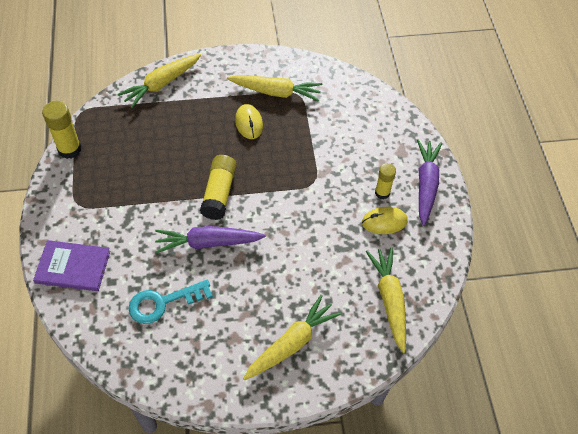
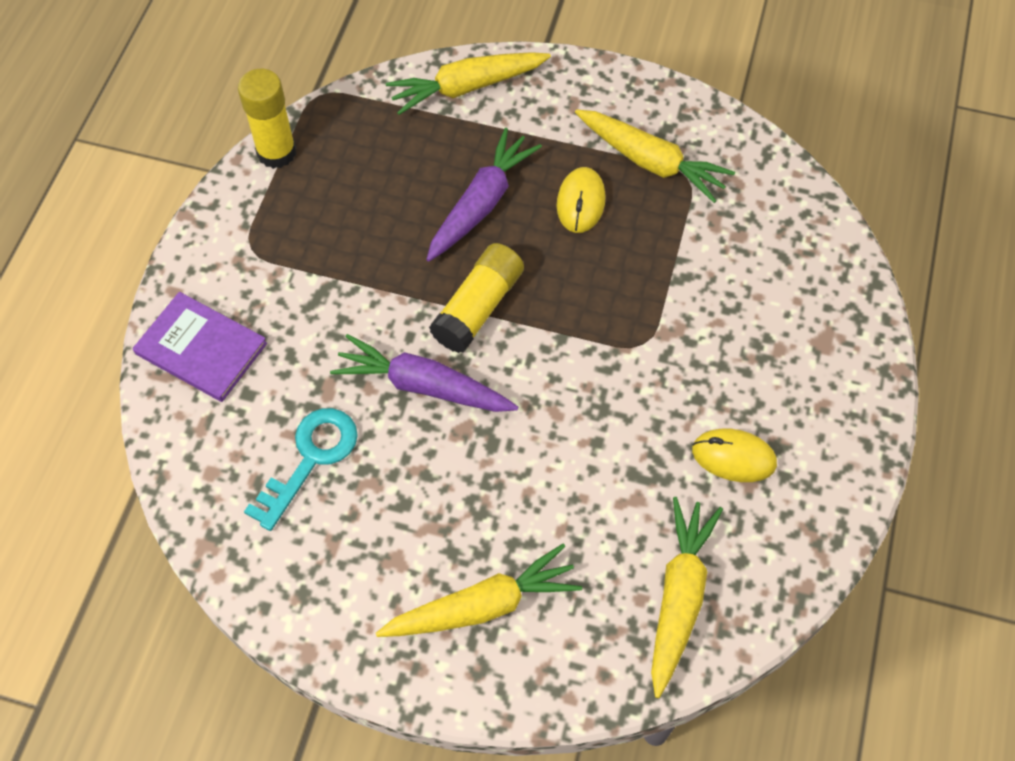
camera: 25 degrees right, 5 degrees up
(163, 303) = (310, 459): turquoise key -> turquoise key turned 120 degrees clockwise
(382, 193) = (754, 404): yellow glue stick -> none
(426, 184) = (839, 417): purple carrot -> purple carrot (481, 203)

